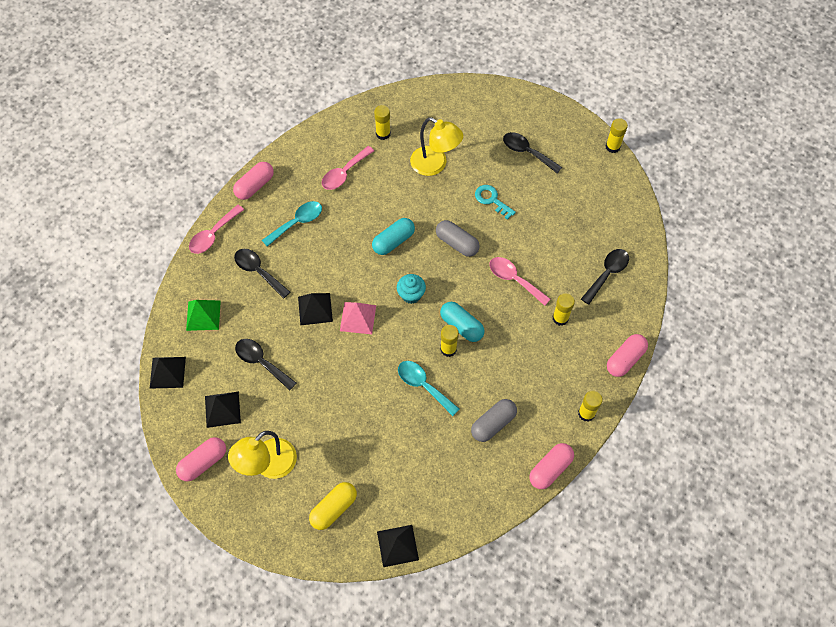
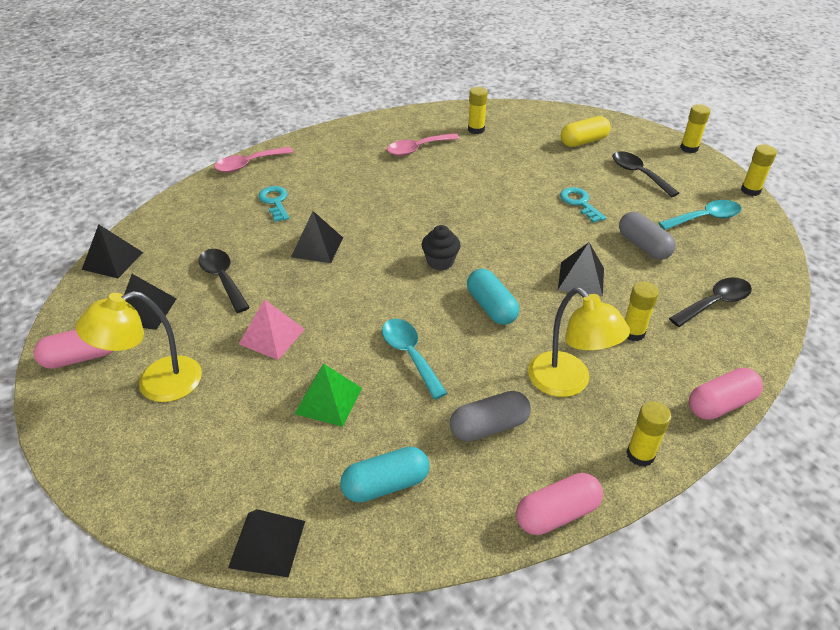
camera: 20 degrees right, 20 degrees down
(203, 315) = (189, 223): green pyramid -> green pyramid (328, 400)
(255, 186) = (317, 139): pink capsule -> none
(258, 271) = (275, 202): black spoon -> turquoise key
(297, 222) = (343, 174): turquoise spoon -> turquoise spoon (705, 218)
(333, 508) = (206, 462): yellow capsule -> yellow capsule (583, 141)
(358, 318) = (363, 267): pink pyramid -> pink pyramid (272, 336)
(393, 241) = (443, 211): turquoise capsule -> turquoise capsule (385, 484)
(411, 295) = (440, 262): turquoise cupcake -> black cupcake
(435, 165) = (523, 162): yellow lamp -> yellow lamp (568, 383)
(448, 349) = (462, 325): yellow glue stick -> yellow glue stick (689, 148)
(457, 243) = (520, 230): grey capsule -> grey capsule (643, 246)
(514, 279) = (581, 279): pink spoon -> black pyramid

